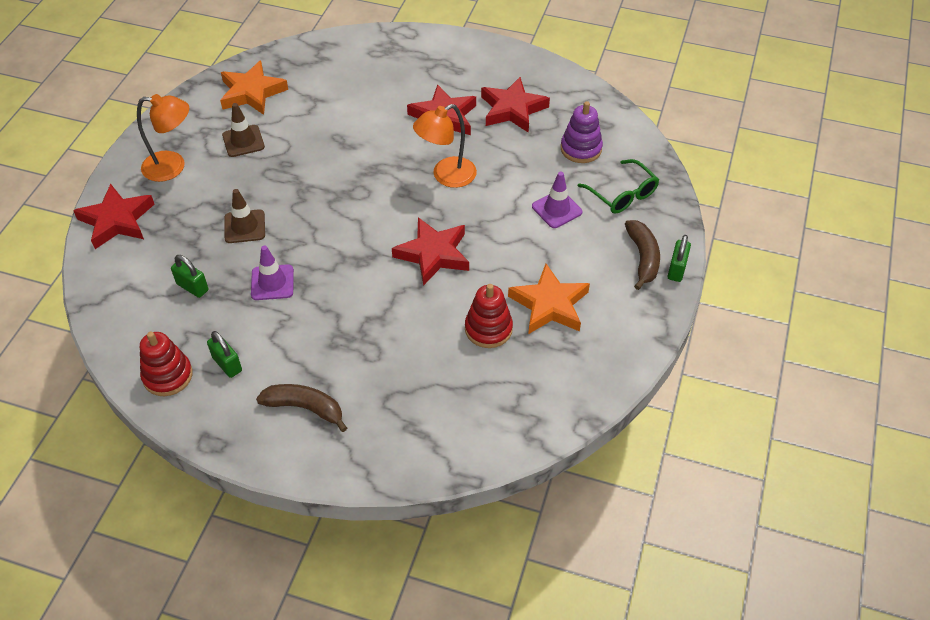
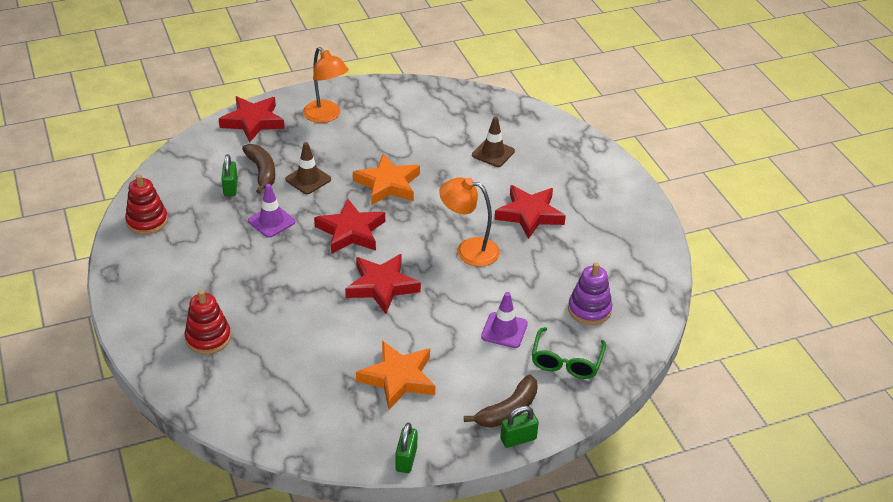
camera: 50 degrees right, 10 degrees down
(227, 364) = (181, 242): green padlock -> green padlock (406, 459)
(243, 141) = (386, 132): brown traffic cone -> brown traffic cone (493, 153)
(252, 92) = (437, 108): orange star -> orange star (388, 184)
(305, 408) = (177, 300): brown banana -> brown banana (262, 172)
(488, 329) = (339, 356): red stacking toy -> red stacking toy (208, 338)
(512, 109) = (586, 247): red star -> red star (351, 231)

